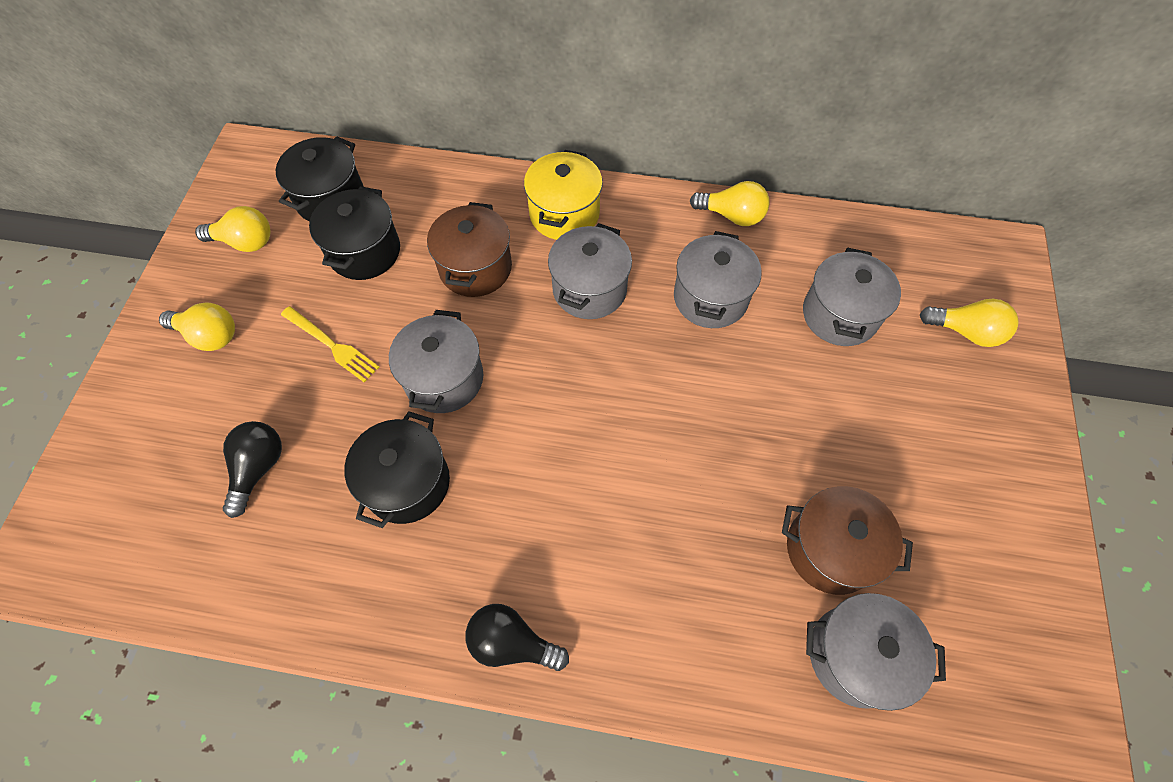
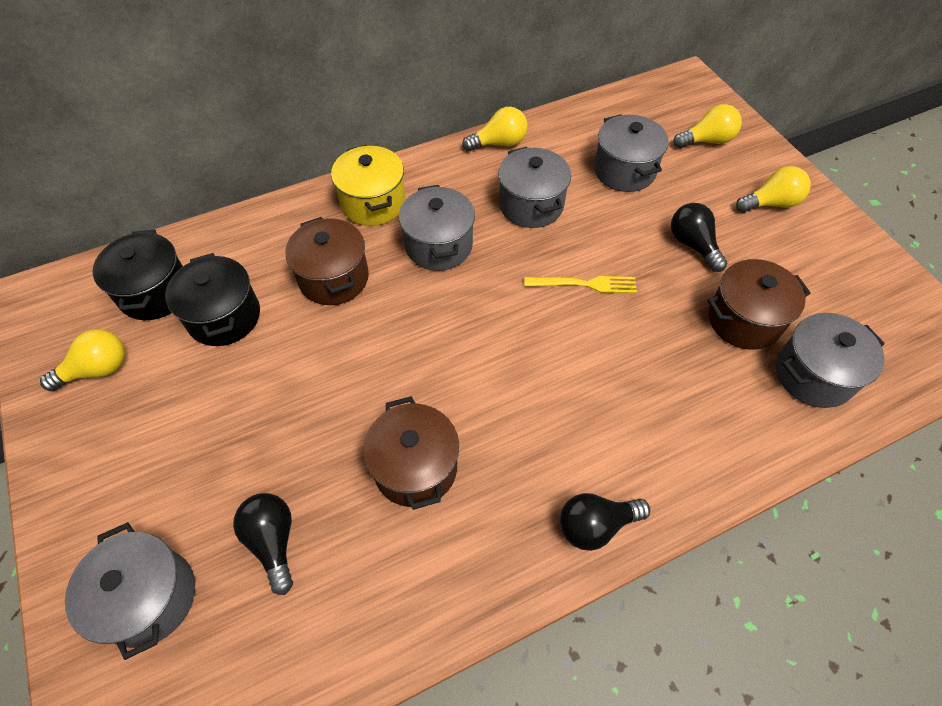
camera: 35 degrees left, 5 degrees down
(209, 336) = (128, 465): yellow light bulb -> yellow light bulb (771, 203)
(333, 346) = (258, 404): yellow fork -> yellow fork (586, 284)
(407, 483) = (415, 467): black pot -> brown pot
(444, 379) = (378, 373): grey pot -> grey pot (149, 597)
(845, 437) = (692, 245): none -> black light bulb

